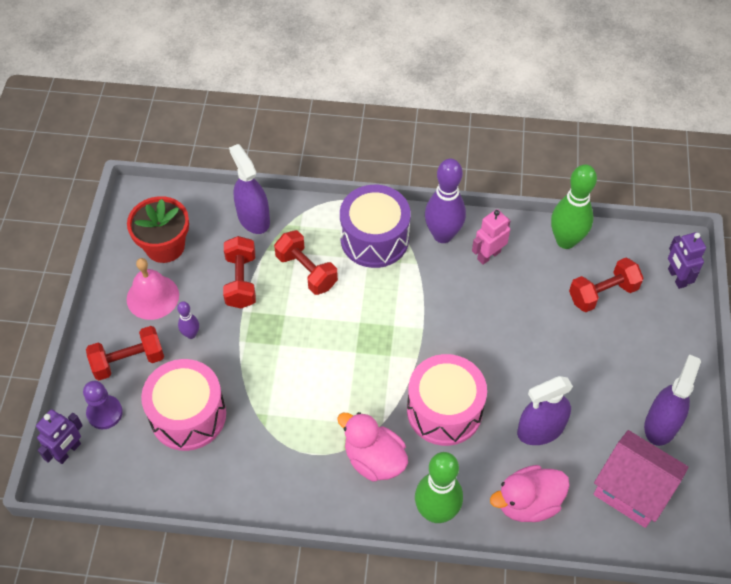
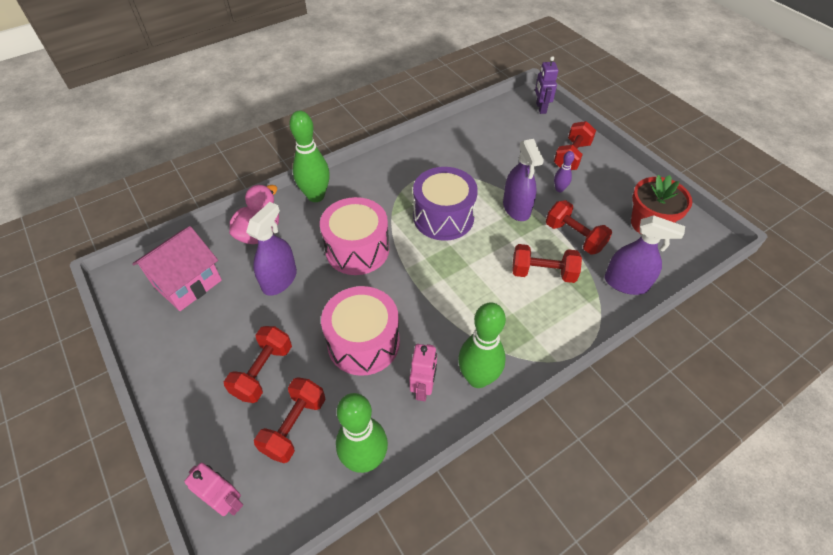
camera: 140 degrees right, 5 degrees down
(104, 413) = (548, 130): purple pawn -> none
(152, 297) = (609, 192): pink bell -> none
(188, 415) = (505, 154): pink drum -> pink drum (363, 342)
(374, 239) = (526, 333): purple drum -> purple drum (443, 217)
(374, 459) = (377, 198): pink duck -> none
(442, 235) = (477, 378): purple bowling pin -> green bowling pin
(604, 350) = (263, 371): none -> red dumbbell
(632, 490) = (187, 283): pink house -> pink house turned 45 degrees counterclockwise
(661, 424) = (183, 342): purple spray bottle -> purple spray bottle (516, 208)
(676, 277) = (227, 501): purple robot -> pink robot

